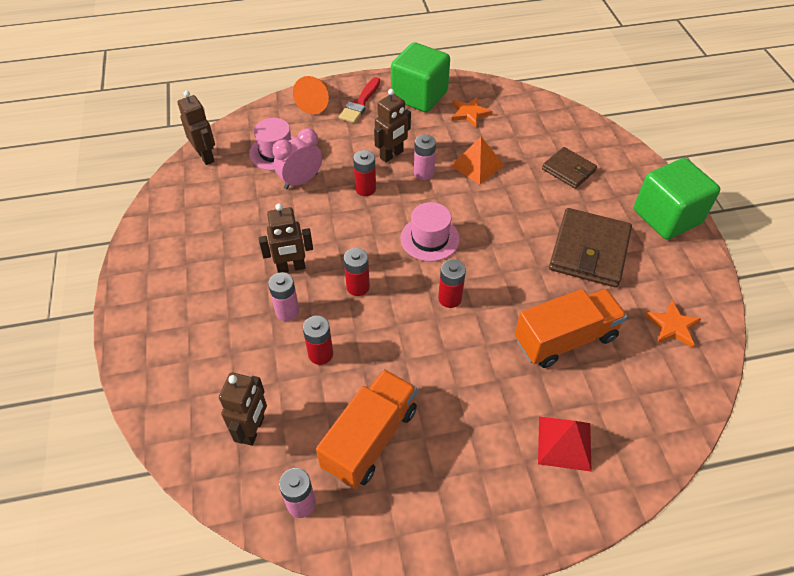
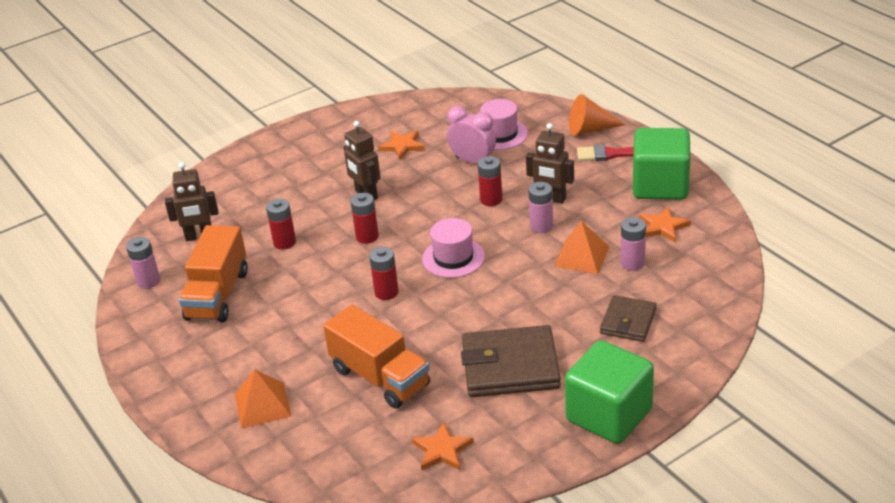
camera: 70 degrees right, 15 degrees down
(206, 156) = (464, 103): brown robot -> none
(235, 218) = (402, 146): none -> orange star
(287, 311) = (318, 210): pink battery -> pink battery (632, 263)
(370, 438) = (217, 295): orange truck -> orange truck turned 90 degrees clockwise
(564, 443) = (262, 405): red pyramid -> orange pyramid

